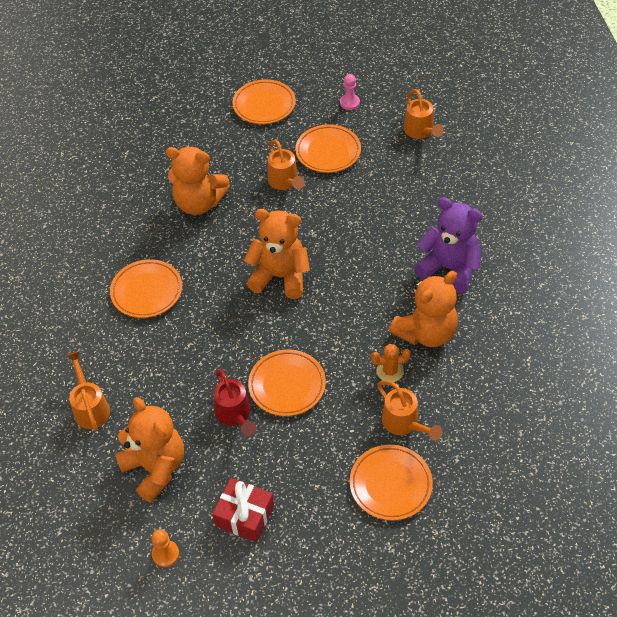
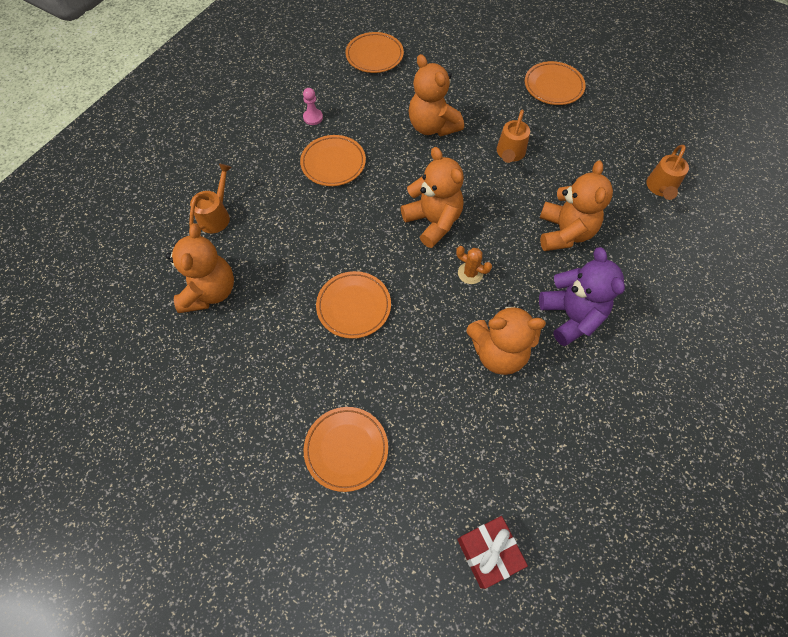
camera: 40 degrees right, 10 degrees up
(165, 554) = (152, 358): orange pawn -> none
(235, 415) = (297, 298): red watering can -> none
(244, 516) = (226, 378): red gift -> red gift (488, 553)
(328, 152) = (567, 153): orange plate -> orange plate (374, 56)
(349, 103) = (623, 127): pink pawn -> pink pawn (313, 117)
(386, 213) = (564, 232): none -> orange teddy bear
(390, 371) = (438, 359): orange cactus -> orange cactus (470, 273)
(404, 423) = (406, 410): orange watering can -> none

